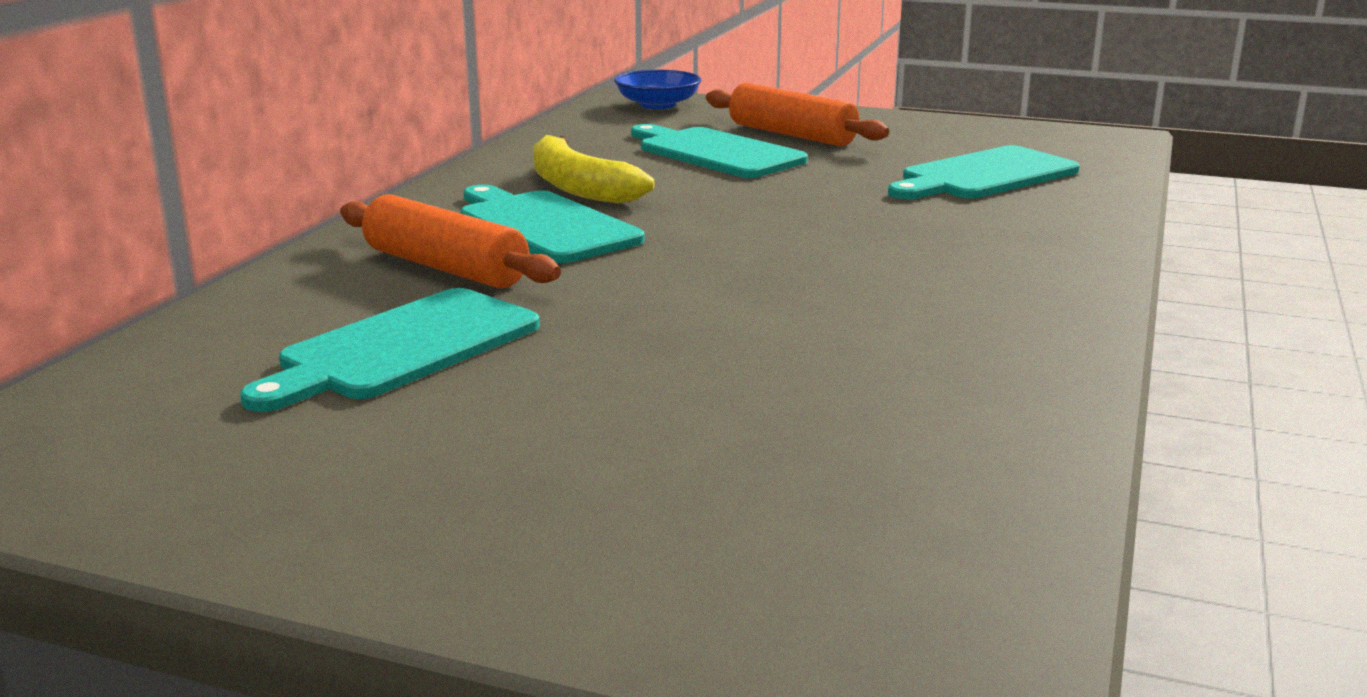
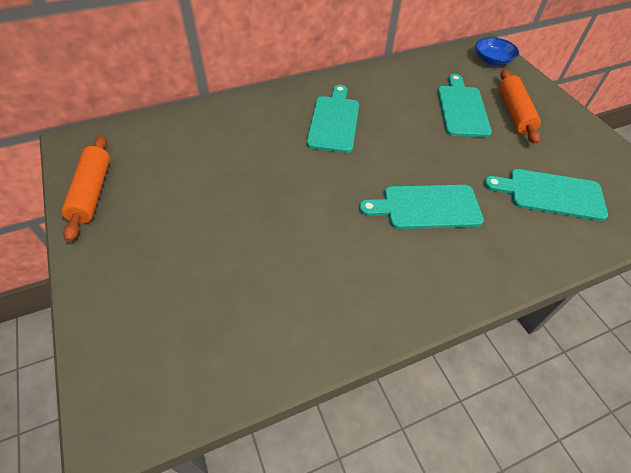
camera: 45 degrees right, 30 degrees up
(403, 348) = (209, 162): turquoise cutting board -> turquoise cutting board (426, 207)
(445, 268) = (274, 127): orange rolling pin -> orange rolling pin (92, 192)
(578, 187) = (378, 103): yellow banana -> none

